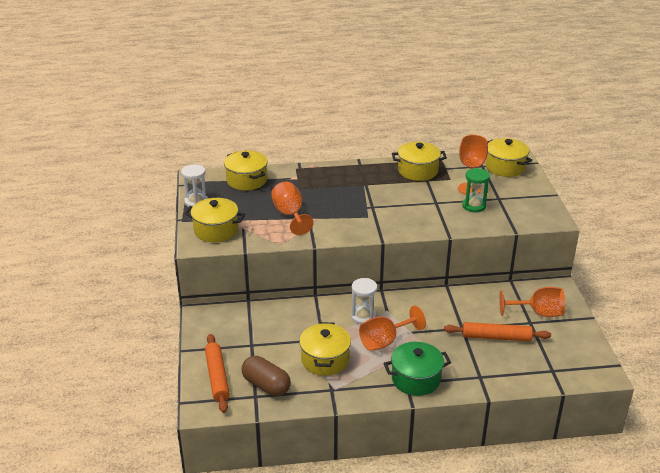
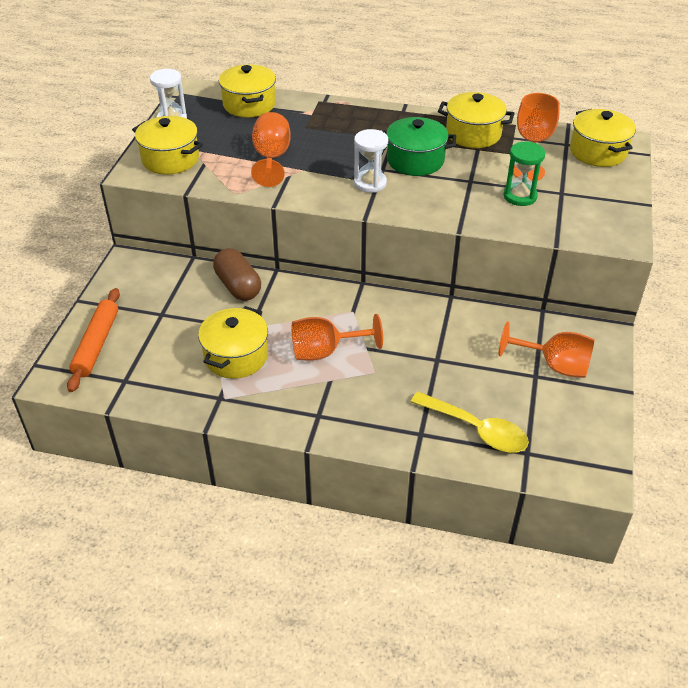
camera: 20 degrees right, 10 degrees up
(266, 385) = (145, 370): brown capsule -> brown capsule (238, 286)
(363, 317) = (318, 312): white hourglass -> white hourglass (370, 183)
(416, 379) = (334, 413): green pot -> green pot (415, 160)
(496, 337) = (475, 384): orange rolling pin -> none
(513, 365) = (476, 430): none -> yellow spoon

